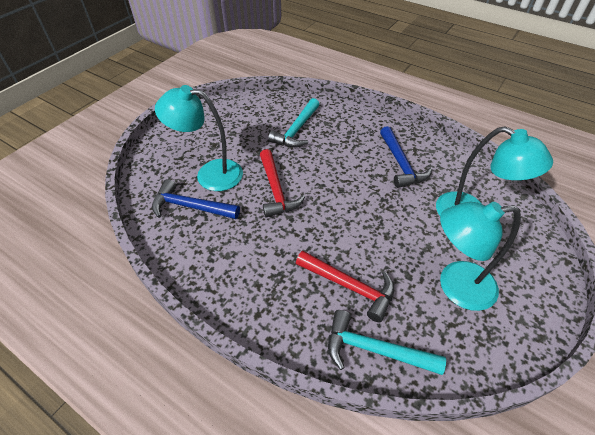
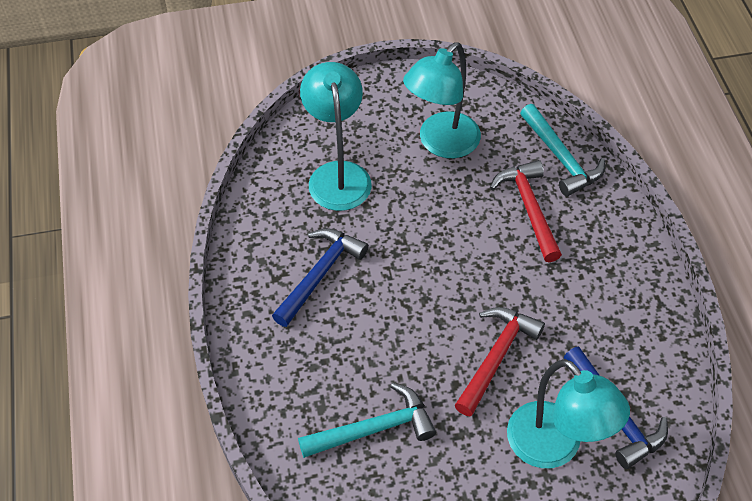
camera: 135 degrees left, 5 degrees up
(455, 286) = (441, 143): turquoise lamp -> turquoise lamp turned 90 degrees clockwise

